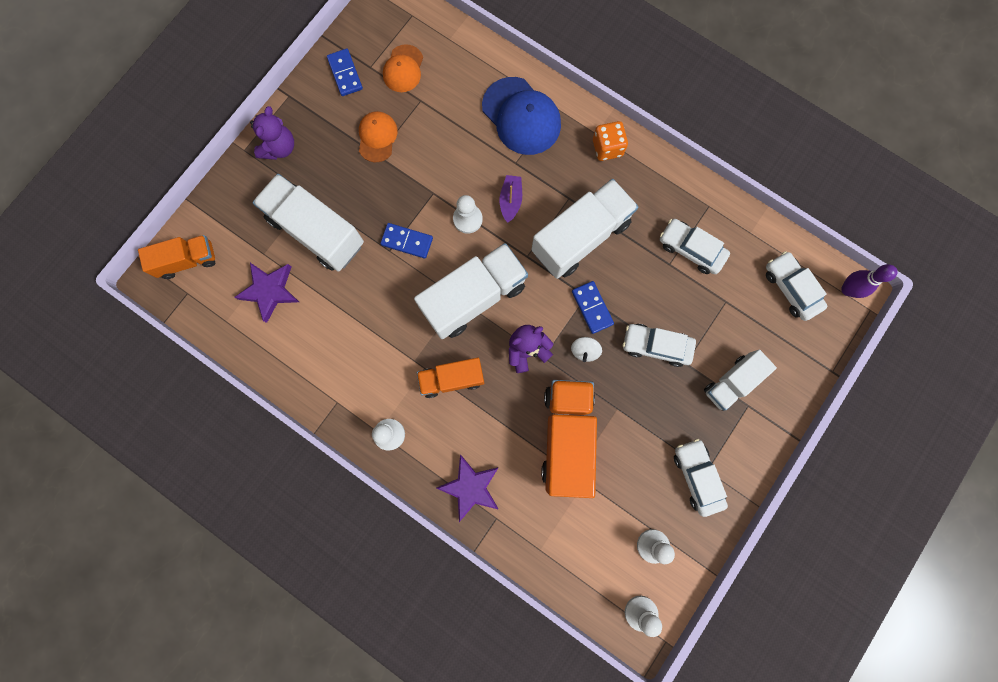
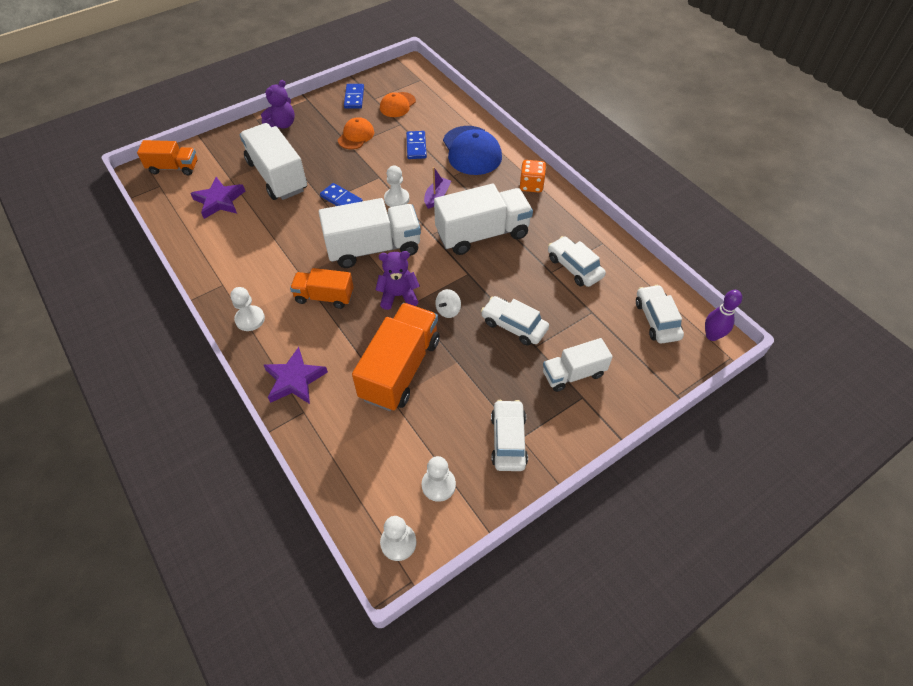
camera: 20 degrees right, 25 degrees down
(592, 308) = (469, 282): blue domino -> blue domino (416, 146)

